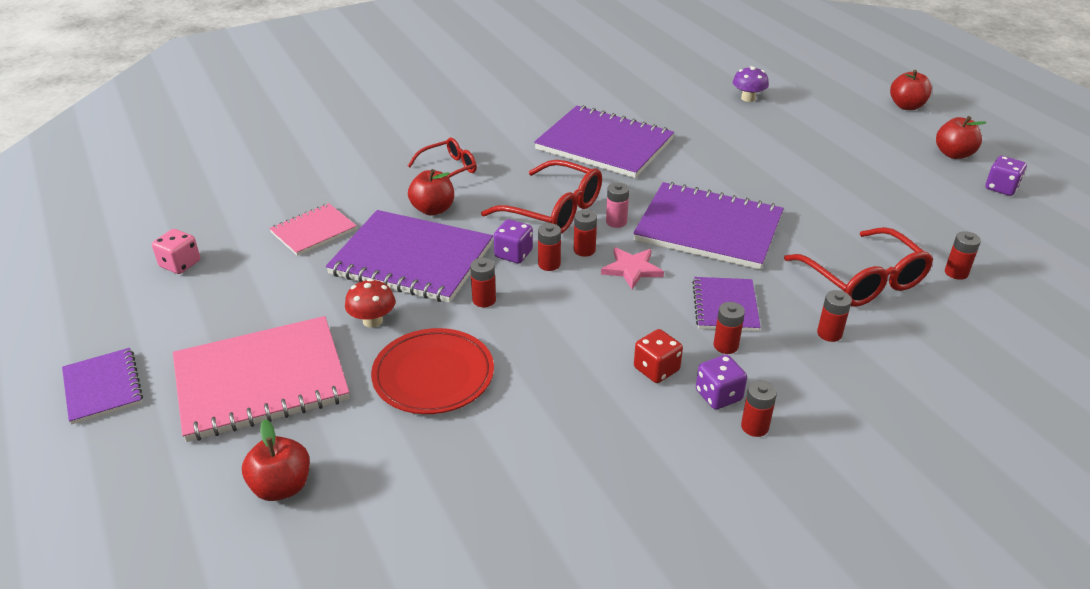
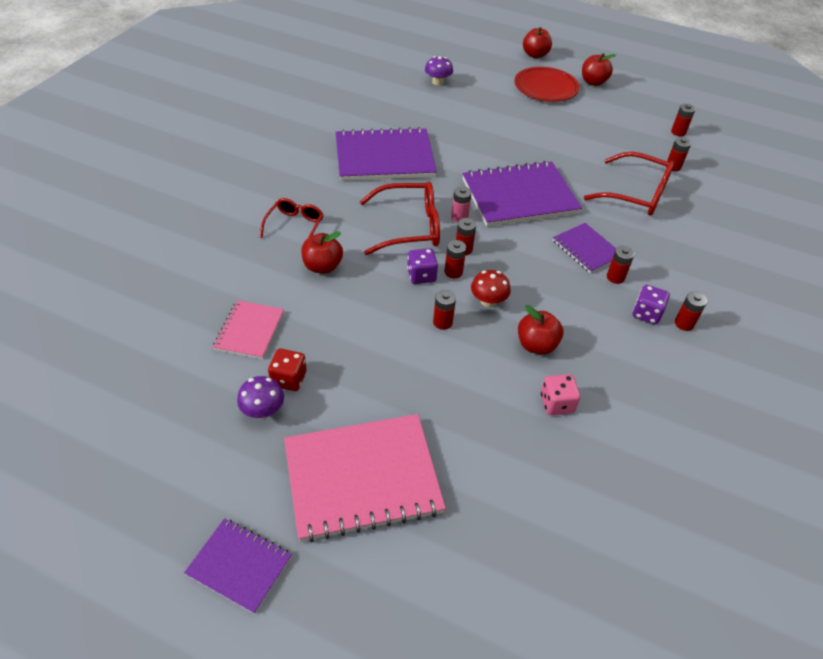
camera: 40 degrees left, 10 degrees up
(180, 264) = (167, 420): pink dice -> pink dice (556, 403)
(251, 292) = (263, 410): none -> purple mushroom
(261, 381) = (362, 478): pink notebook -> pink notebook turned 45 degrees clockwise
(281, 487) = (475, 546): red apple -> red apple (536, 345)
(372, 321) = (385, 381): red mushroom -> red mushroom (488, 301)
(411, 259) = (355, 316): purple notebook -> none
(433, 375) = (476, 399): red plate -> red plate (545, 88)
(632, 269) = (507, 249): pink star -> none
(656, 369) = (597, 315): red dice -> red dice (289, 379)
(829, 334) = (656, 240): red battery -> red battery (678, 132)
(1001, 188) = (638, 97): purple dice -> none

